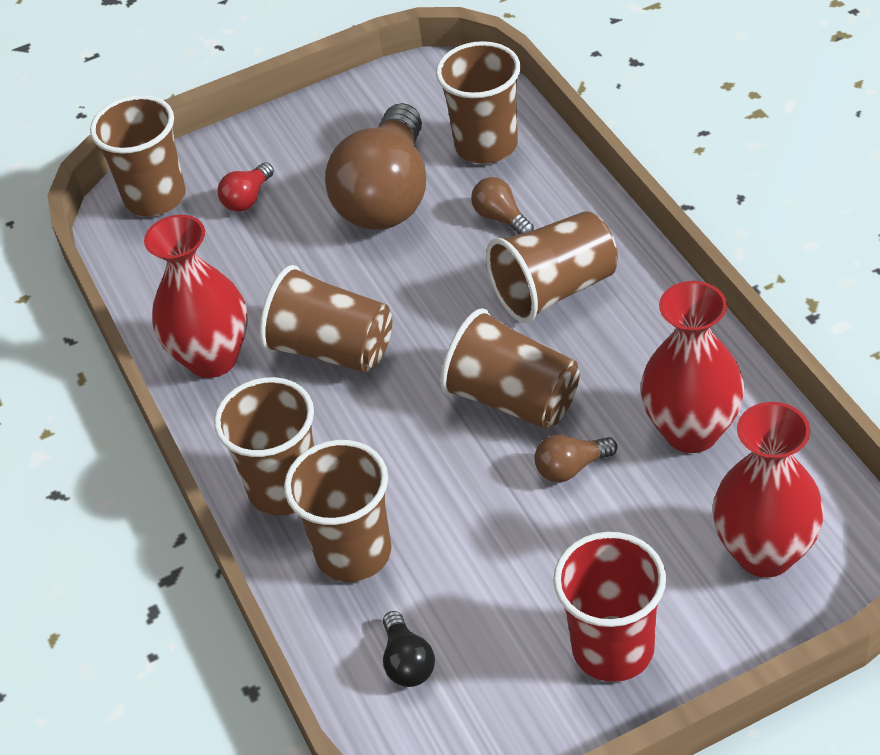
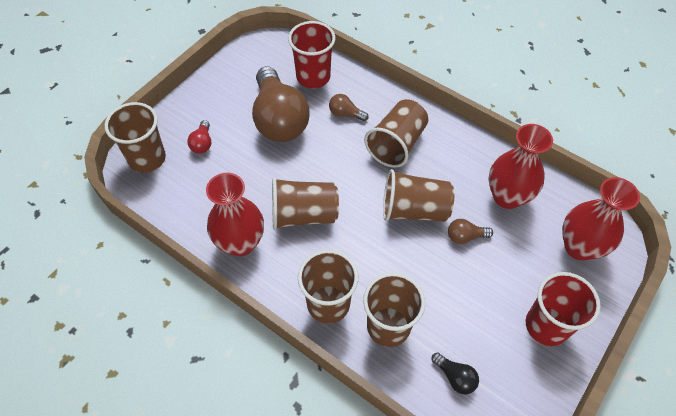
camera: 35 degrees left, 10 degrees up
(486, 145) = (313, 77): brown cup -> red cup
(571, 468) = (465, 236): brown light bulb -> brown light bulb turned 45 degrees clockwise

